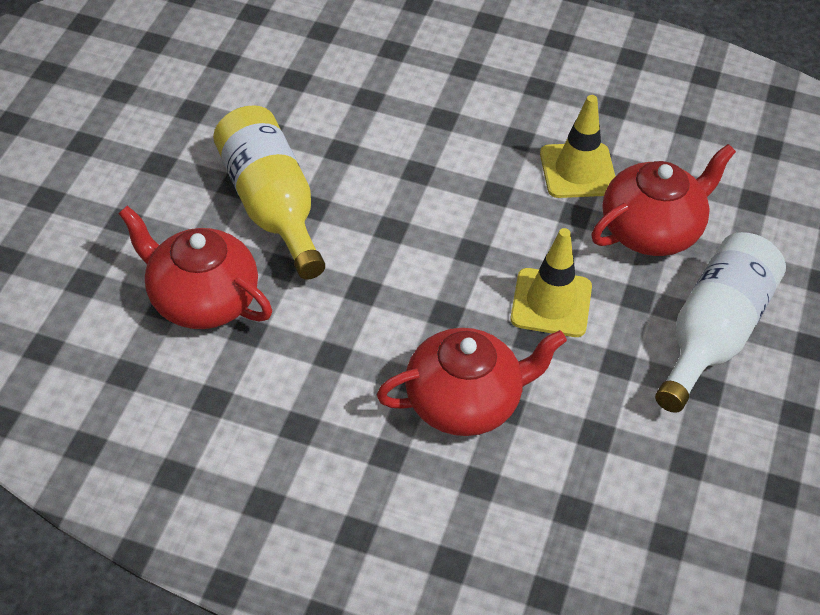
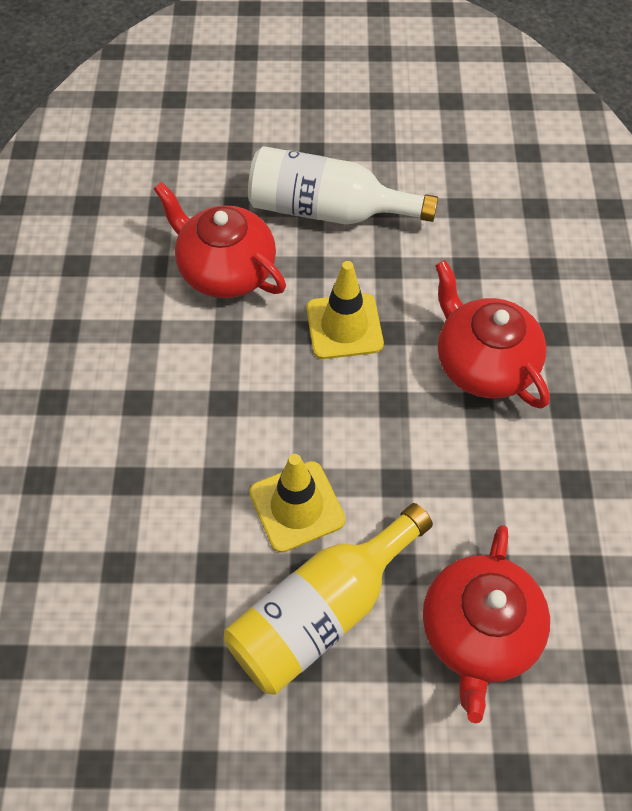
camera: 105 degrees left, 10 degrees up
(578, 171) = (168, 341): yellow traffic cone -> yellow traffic cone (297, 506)

